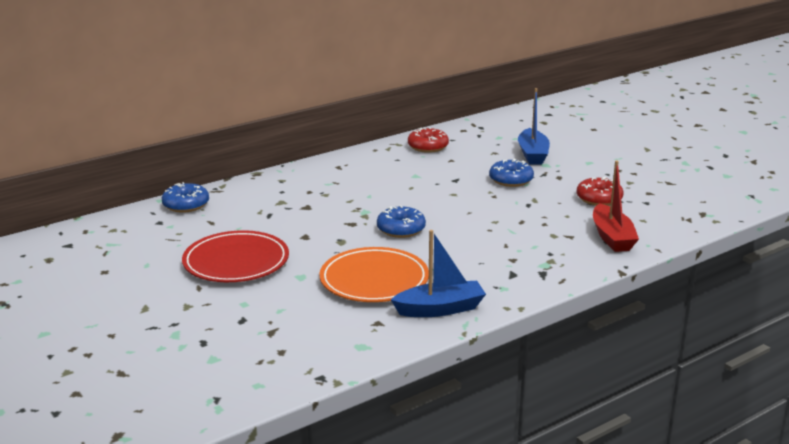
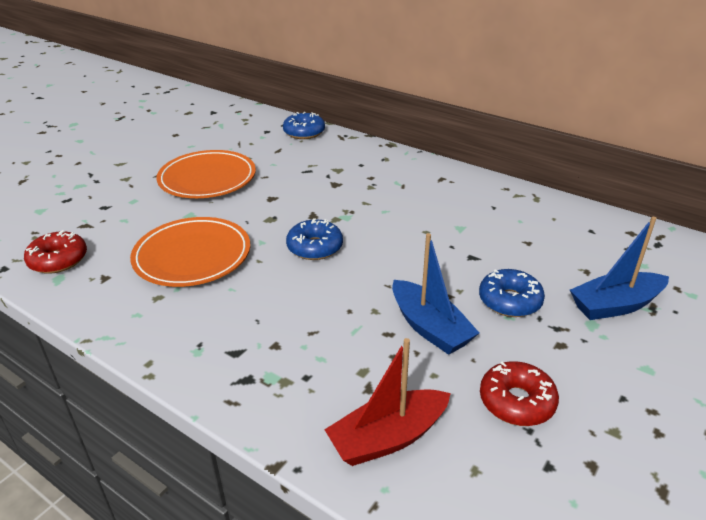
camera: 70 degrees right, 10 degrees up
(236, 262) = (207, 179): red plate -> orange plate
(428, 147) = (549, 218): red donut -> red donut (58, 260)
(440, 309) = (137, 312): blue boat -> blue boat (429, 327)

